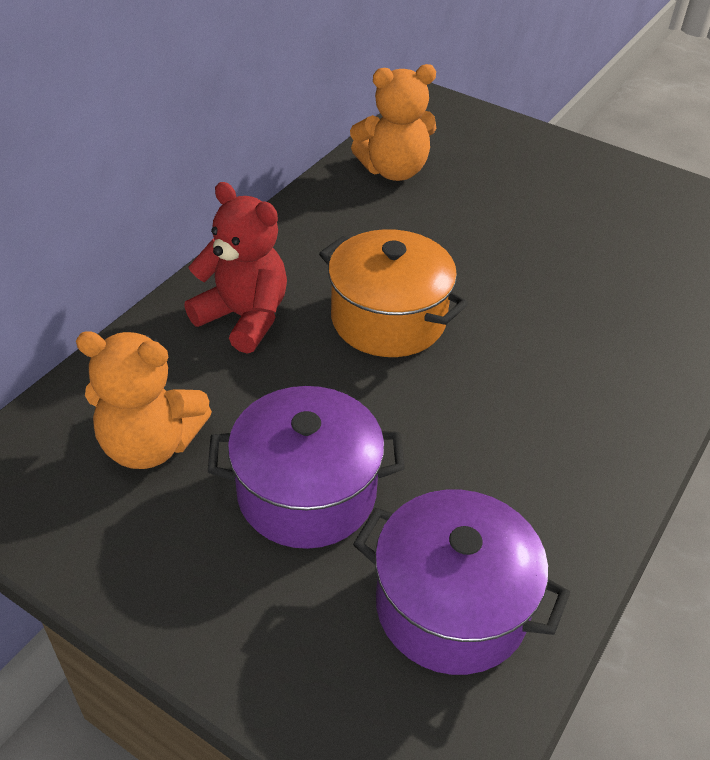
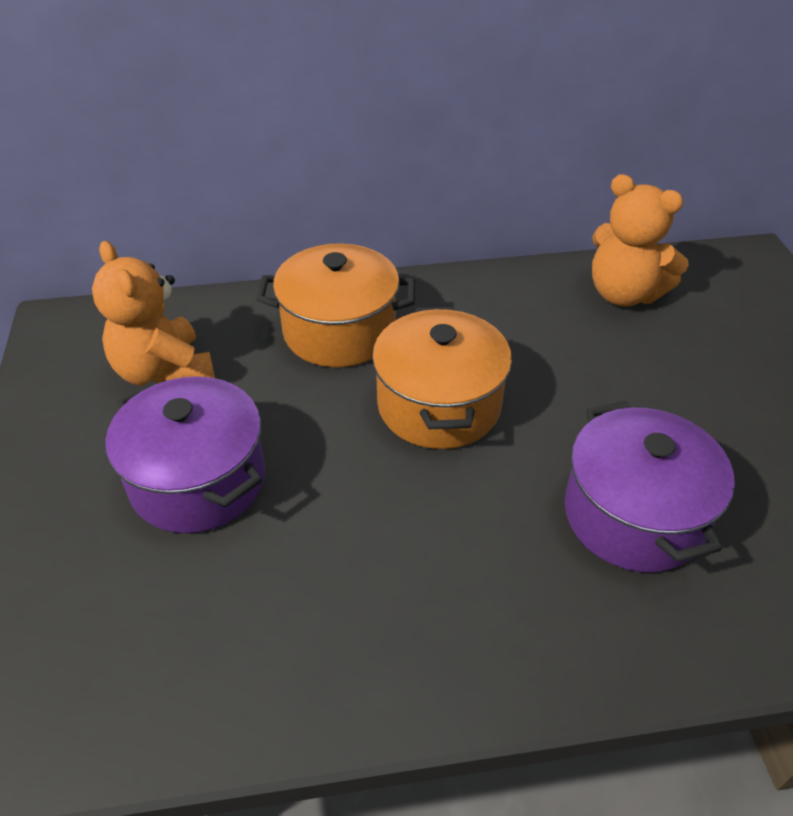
camera: 50 degrees right, 0 degrees up
(244, 317) = (339, 331): red teddy bear -> orange pot
(451, 606) = (160, 646): purple pot -> purple pot (633, 515)

